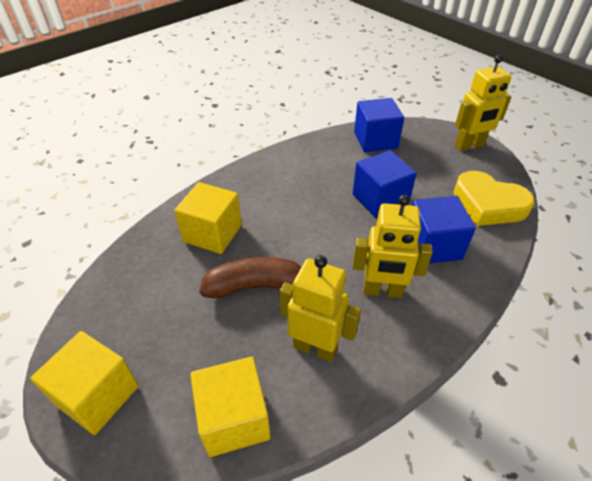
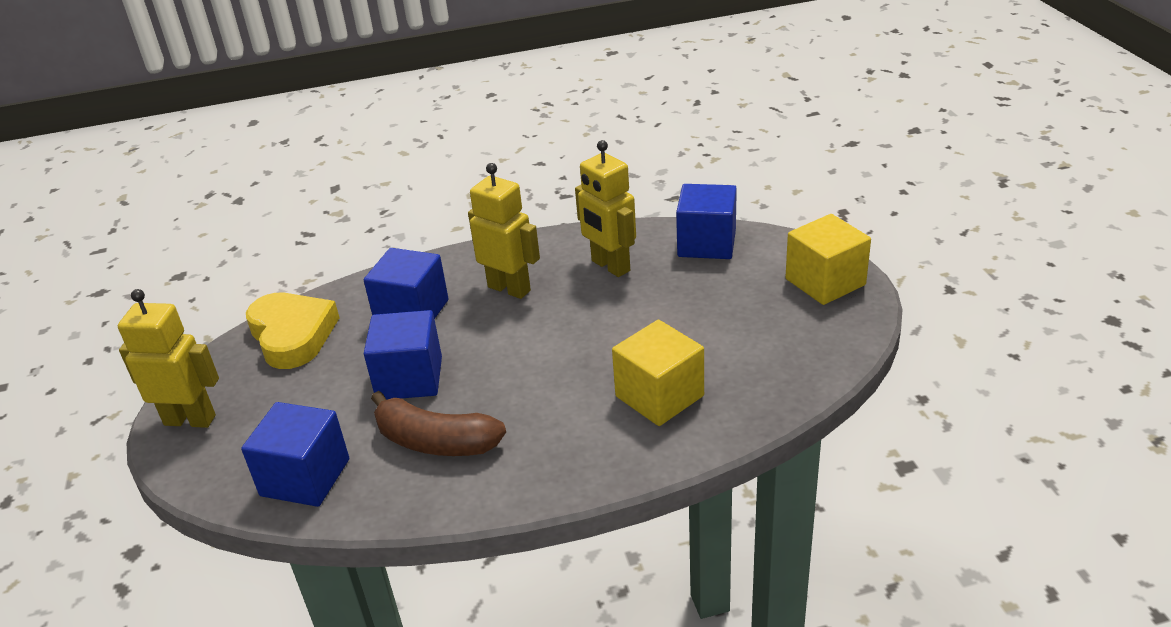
camera: 150 degrees left, 10 degrees down
(234, 418) = (706, 243): yellow cube -> blue cube
(256, 286) = (636, 325): brown banana -> brown banana (435, 441)

